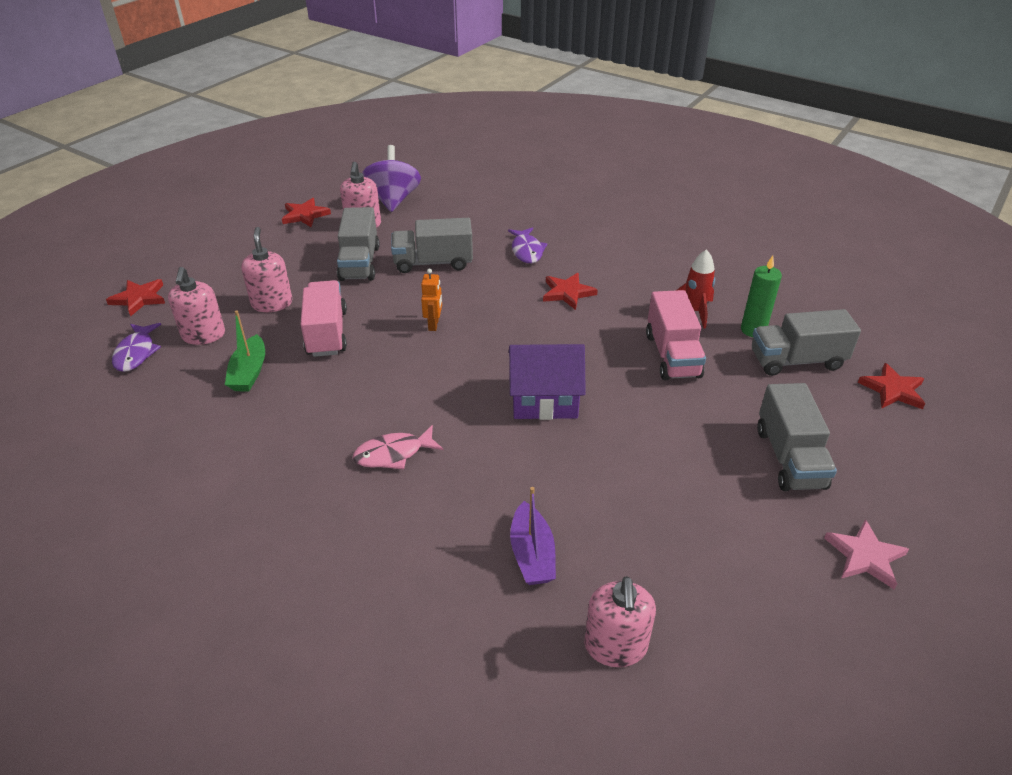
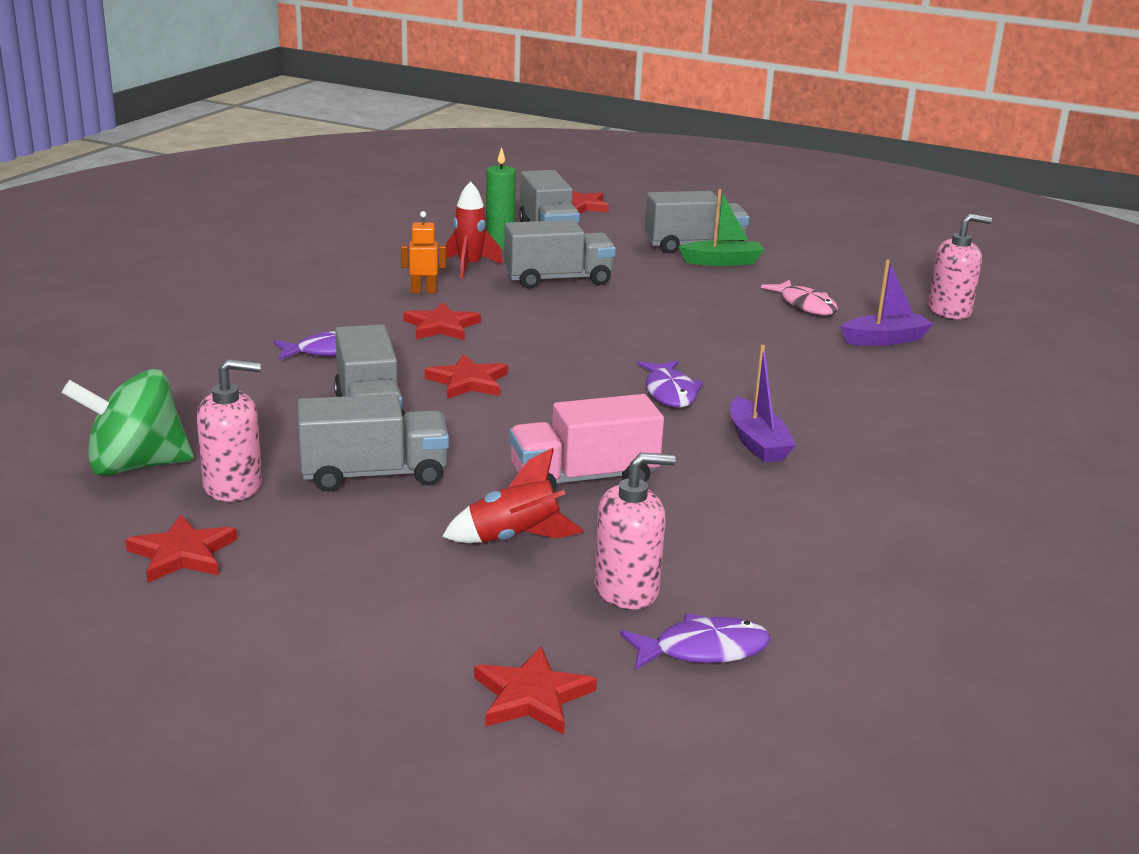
camera: 100 degrees left, 15 degrees down
(249, 372) = (703, 527): green boat -> green boat (722, 262)
(272, 303) = (514, 538): pink soap dispenser -> red rocket
(347, 417) = (757, 443): none -> purple boat
(393, 200) = (135, 466): purple spinning top -> green spinning top
(393, 454) = (801, 409): pink fish -> pink fish (805, 305)
(434, 325) = (538, 404): orange robot -> orange robot (423, 291)
(439, 387) = (670, 392): none -> purple fish
(473, 299) = (468, 382): none -> red star
(544, 401) = (666, 337): purple house -> none
(672, 355) = (558, 279): pink truck -> grey truck
(865, 556) = (791, 233): pink star -> none

